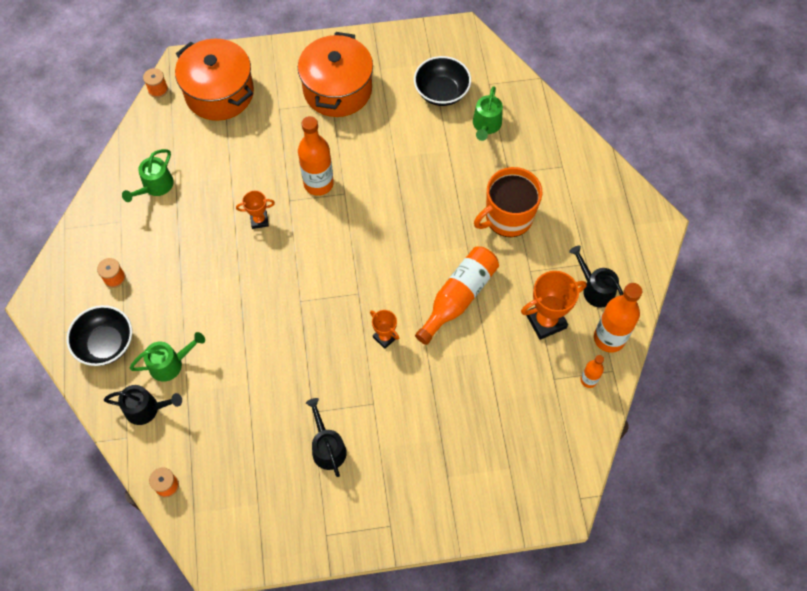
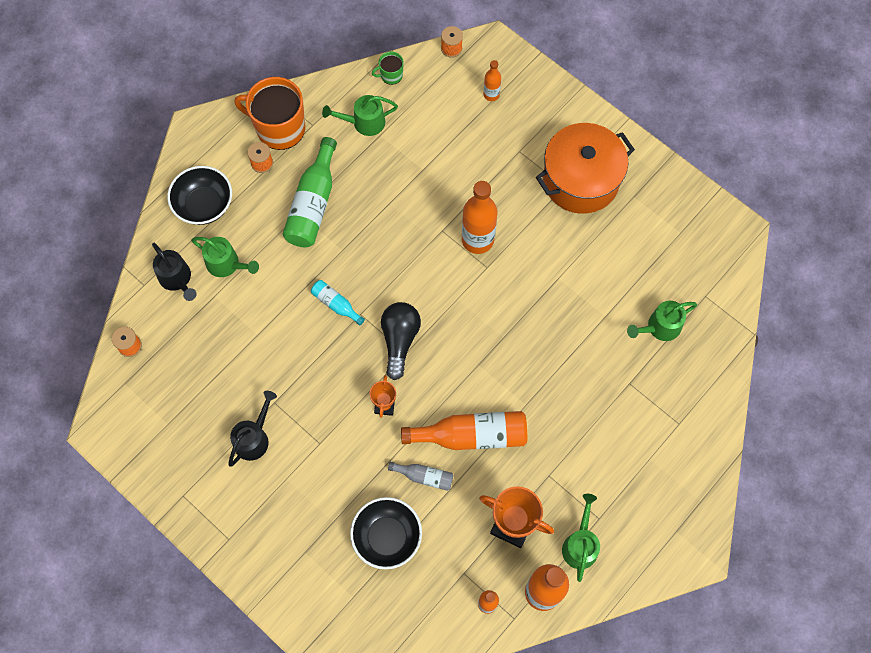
camera: 50 degrees right, 5 degrees up
(137, 142) = (391, 75): none -> green mug
(183, 268) = (313, 204): none -> green bottle
(219, 93) = (491, 95): orange pot -> orange bottle
(259, 220) = (403, 223): orange trophy -> none
(277, 311) = (336, 304): none -> turquoise bottle
(345, 290) = (399, 340): none -> black light bulb
(441, 92) = (658, 264): black bowl -> black bowl (387, 537)
(461, 351) = (424, 477): none -> grey bottle
(508, 217) = (584, 417): orange mug -> orange mug (279, 128)
(595, 289) = (580, 544): black watering can -> green watering can

